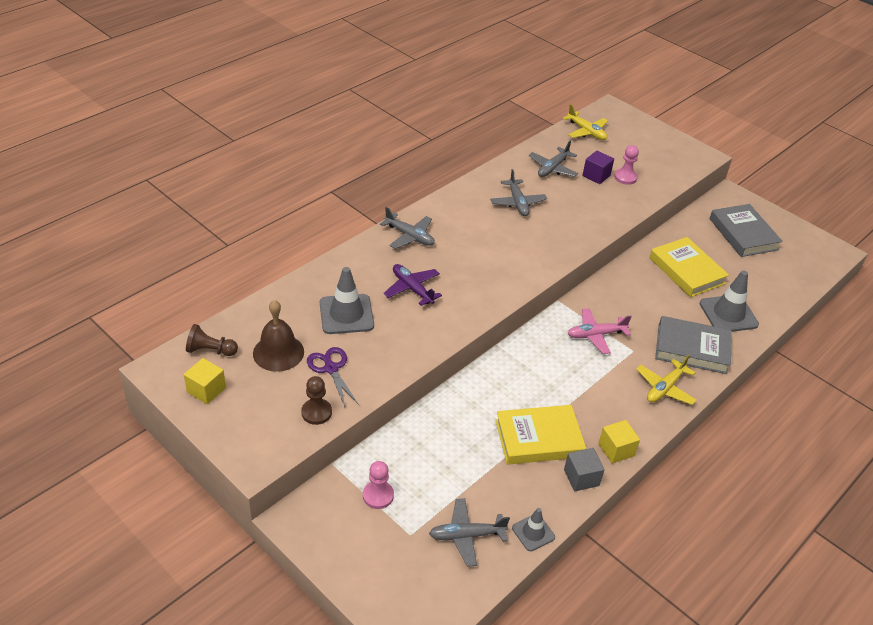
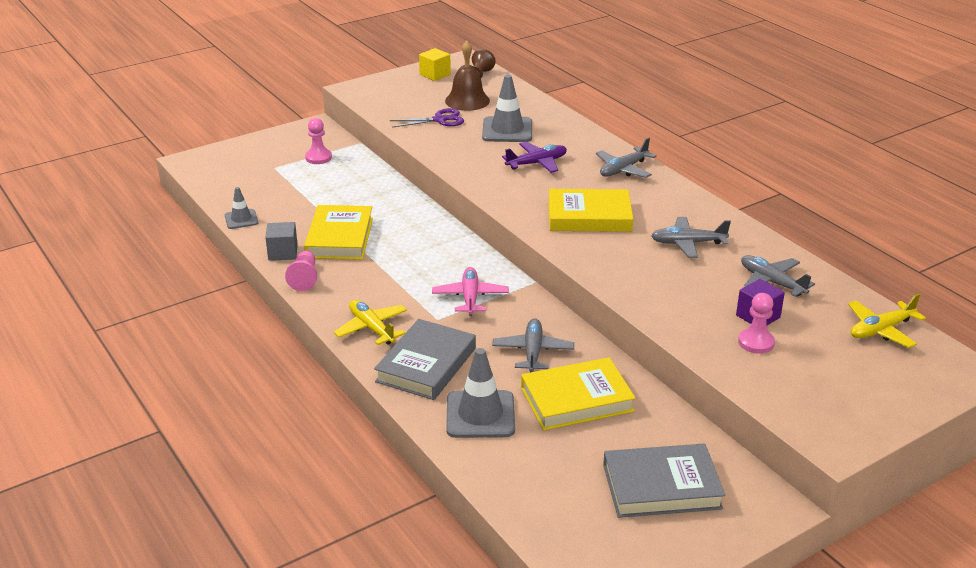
camera: 105 degrees right, 10 degrees down
(316, 412) = (392, 112): brown pawn -> none
(466, 535) = (258, 190): grey plane -> grey plane (533, 352)
(496, 253) = (589, 216): none -> yellow book
(616, 450) = (304, 278): yellow cube -> pink pawn

